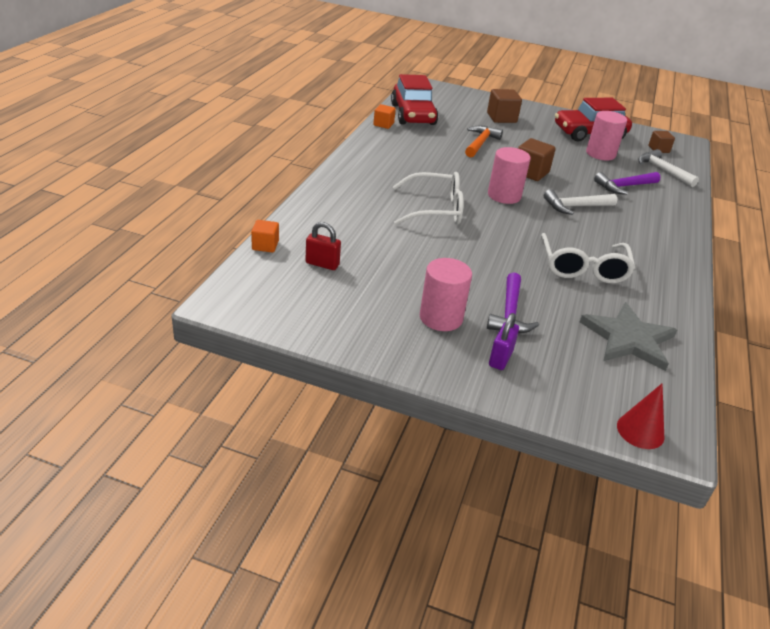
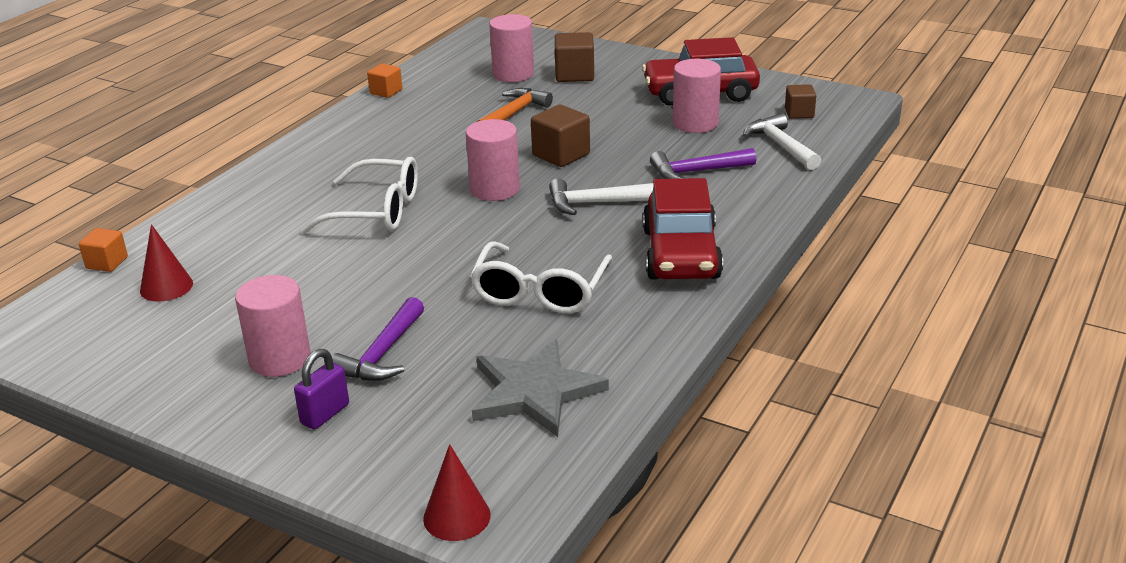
camera: 15 degrees right, 5 degrees down
(322, 264) = (166, 287): red padlock -> red cone
(413, 115) = (440, 76): red car -> red car (680, 254)
(461, 115) = (513, 74): none -> pink cylinder

